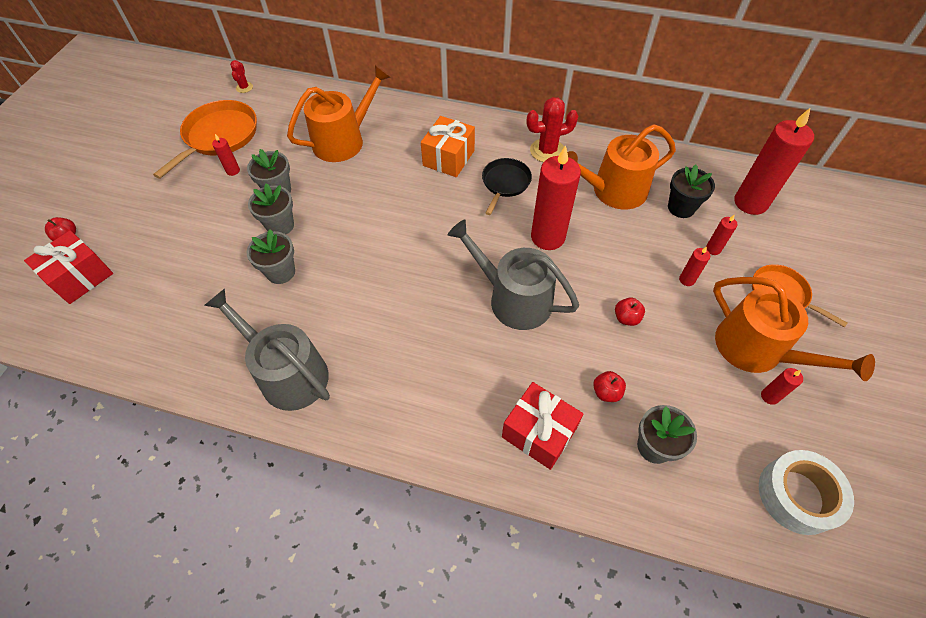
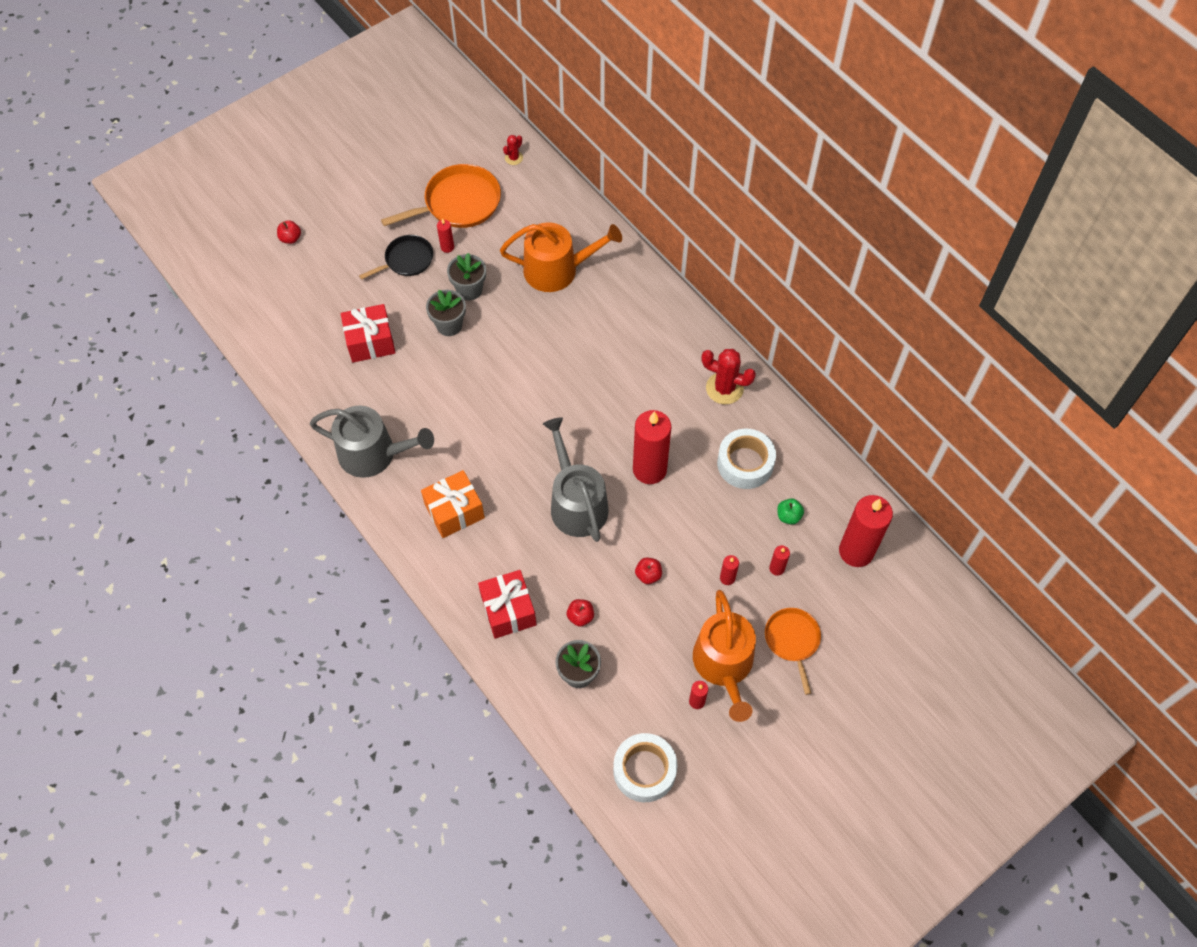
camera: 35 degrees right, 5 degrees up
(80, 277) = (281, 282): red gift -> red gift (370, 342)
(281, 272) = (422, 368): grey flower pot -> none
(288, 373) = (374, 454): grey watering can -> grey watering can turned 120 degrees clockwise
(448, 158) = (632, 343): orange gift -> orange gift (454, 511)
(505, 183) = (659, 397): black pan -> black pan (407, 260)
(613, 191) = (745, 463): orange watering can -> white tape
(681, 208) = (788, 516): black flower pot -> green apple

